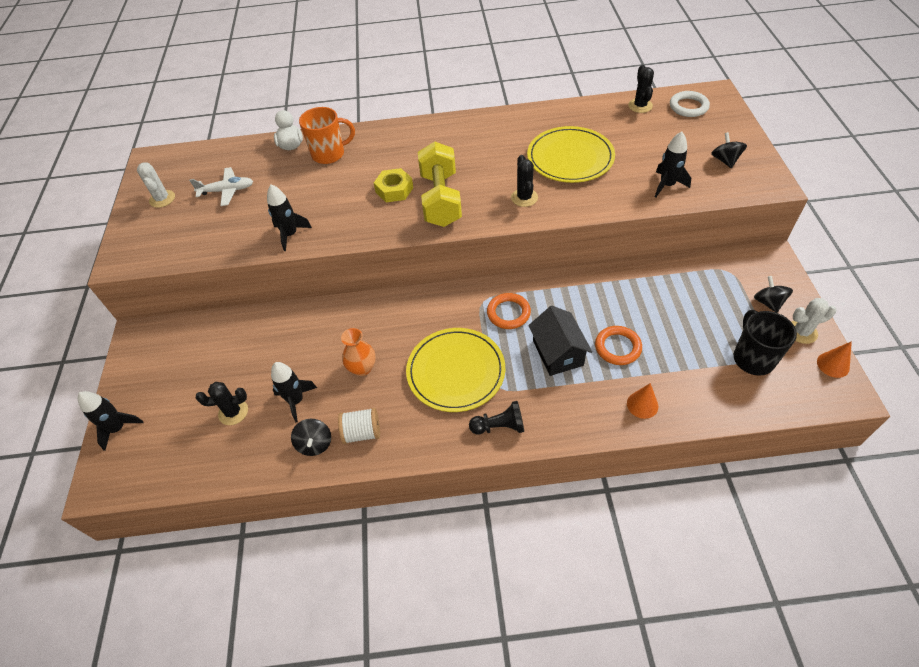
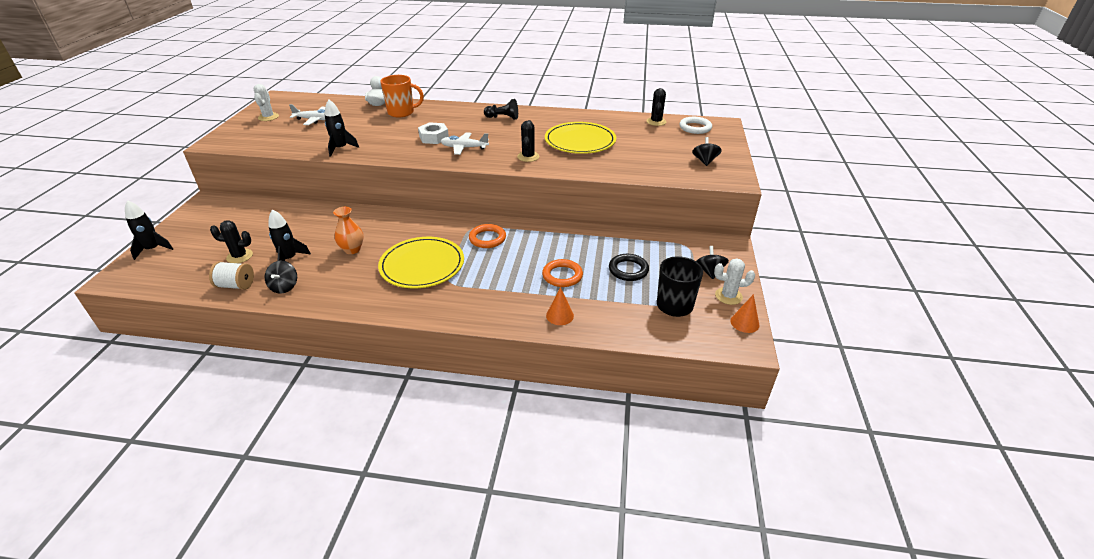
camera: 10 degrees right, 15 degrees down
(362, 433) = (324, 287): white spool -> white spool (236, 285)
(394, 190) = (434, 137): yellow nut -> white nut
(441, 199) = (464, 148): yellow dumbbell -> white plane
(499, 426) = (433, 305): black pawn -> black pawn (503, 118)
(557, 353) = (510, 270): black house -> none
(667, 185) = (647, 167): black rocket -> none
(683, 321) = (628, 270): none -> black ring

